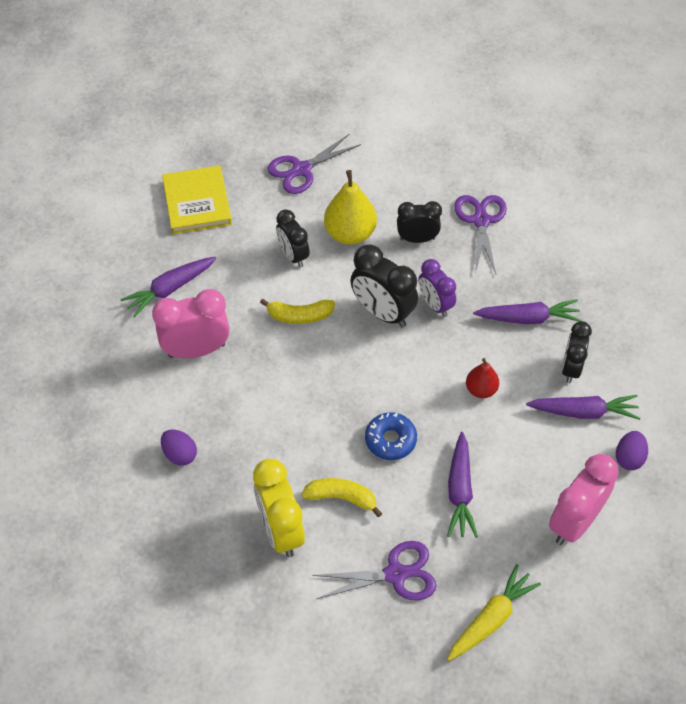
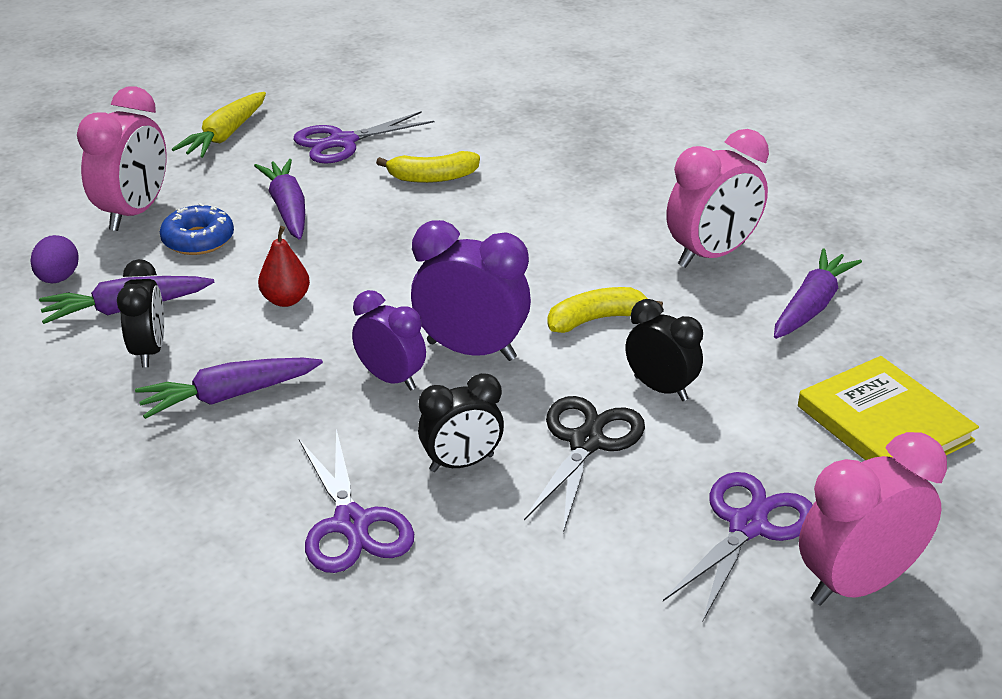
camera: 160 degrees right, 20 degrees down
(180, 454) = (648, 171): purple egg -> none
(274, 133) = (857, 584): none -> pink clock
(281, 530) = (489, 145): yellow clock -> none
(350, 233) = (586, 442): yellow pear -> black scissors
(382, 312) = (471, 351): black clock -> purple clock
(390, 440) = (395, 231): blue donut -> blue donut (198, 240)

